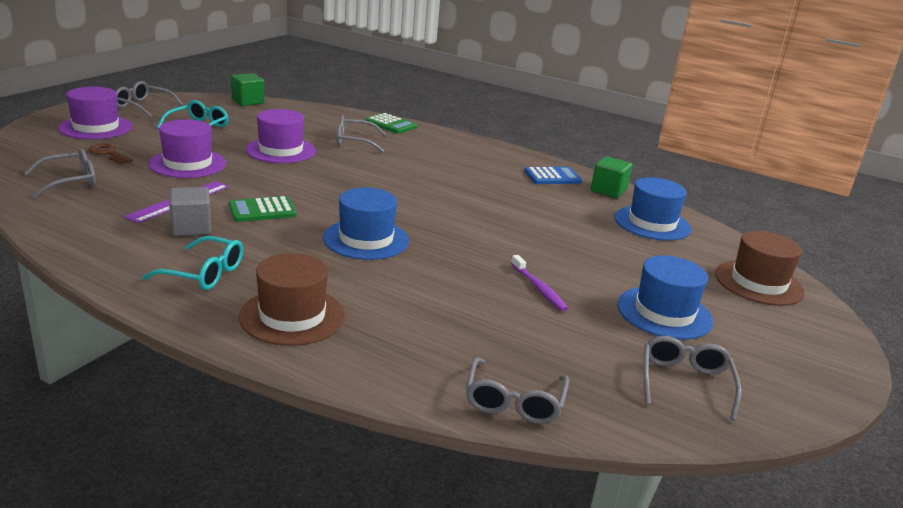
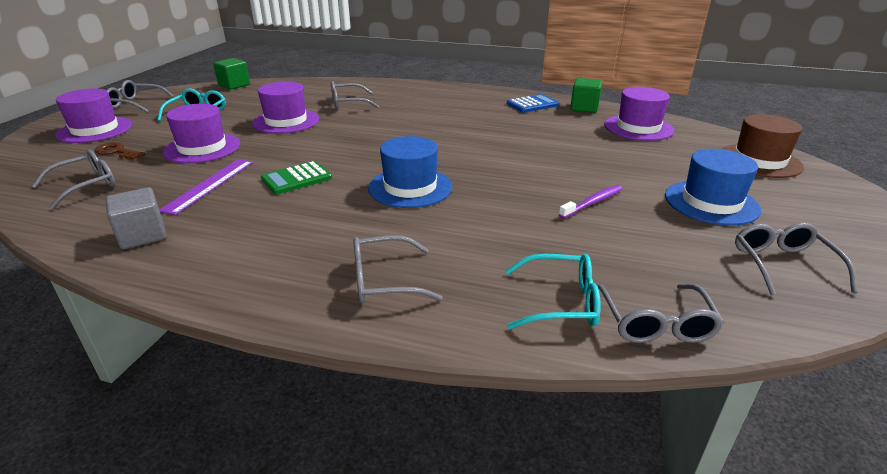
camera: 10 degrees left, 5 degrees up
(191, 228) = (234, 209): grey cube -> grey cube (143, 235)
(204, 273) = (269, 254): turquoise glasses -> turquoise glasses (561, 302)
(292, 316) = (384, 280): brown hat -> grey glasses
(390, 124) = (371, 84): green calculator -> none
(539, 288) = (593, 202): purple toothbrush -> purple toothbrush turned 90 degrees counterclockwise
(652, 223) = (638, 128): blue hat -> purple hat

